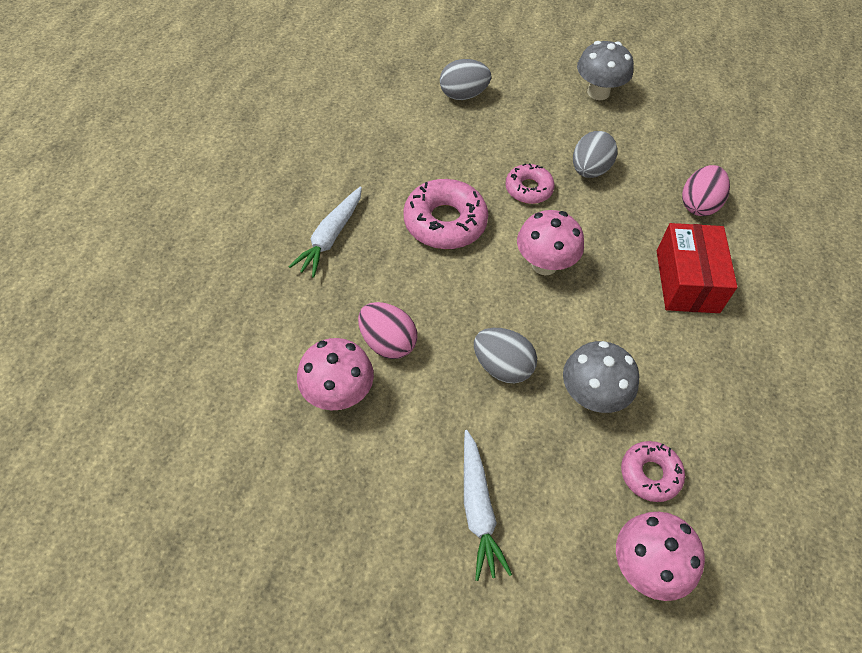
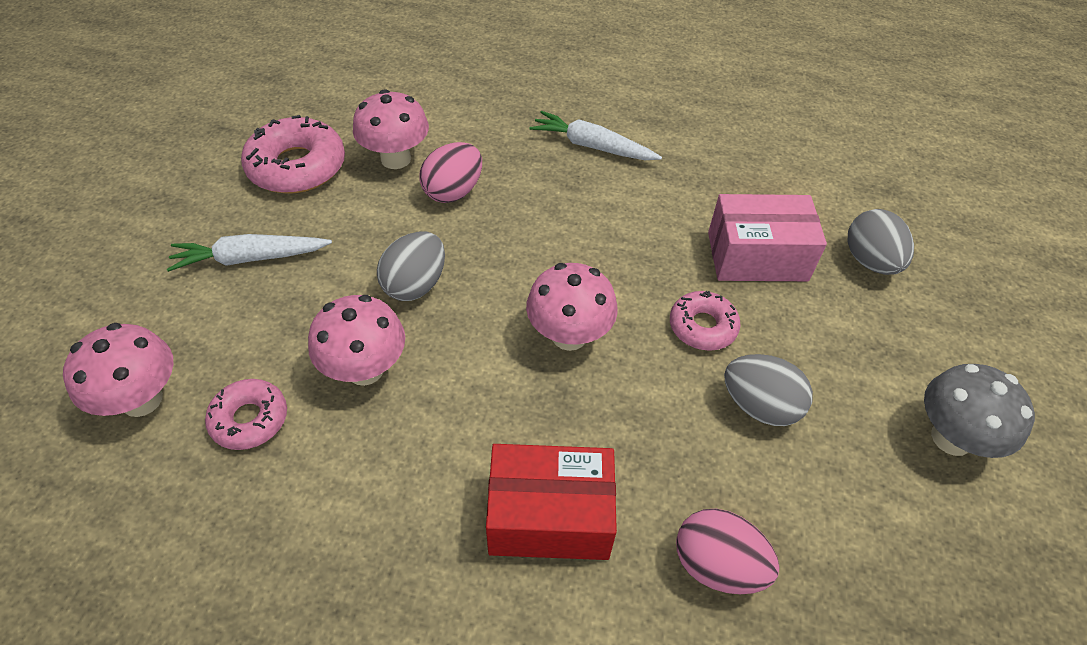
camera: 90 degrees right, 5 degrees down
(445, 222) = (628, 239): pink donut -> pink donut (297, 167)
(460, 150) = (757, 256): none -> pink box
(592, 396) = (365, 369): grey mushroom -> pink mushroom

